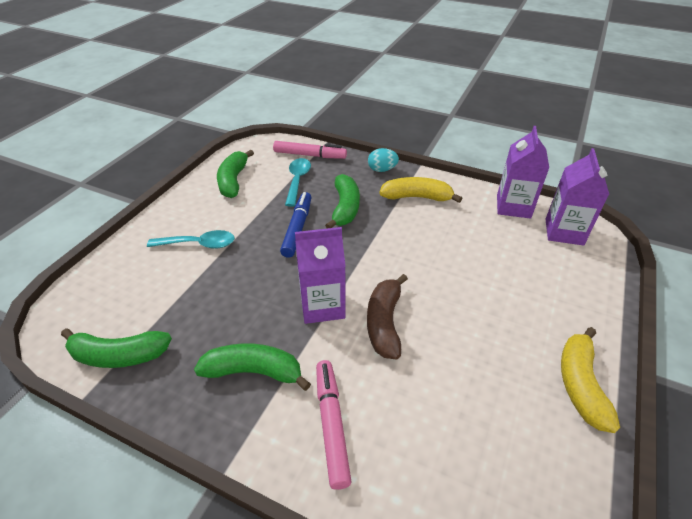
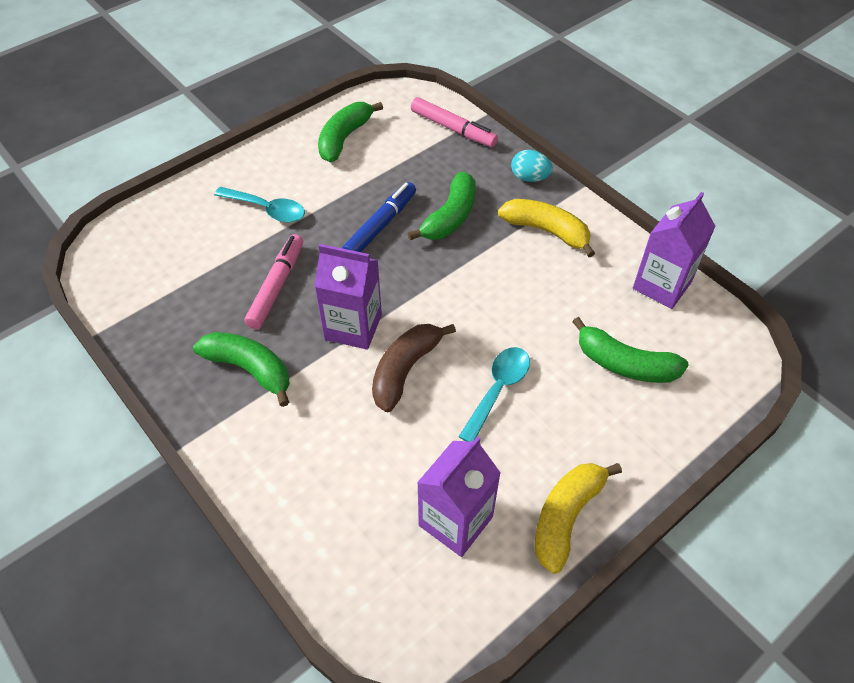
camera: 25 degrees right, 10 degrees up
(118, 355) = (140, 305): green banana -> green banana (624, 364)
(297, 180) = (417, 161): turquoise spoon -> turquoise spoon (498, 389)
(331, 425) = (291, 448): pink marker -> pink marker (276, 286)
(564, 232) = (700, 342): purple carton -> purple carton (455, 521)

